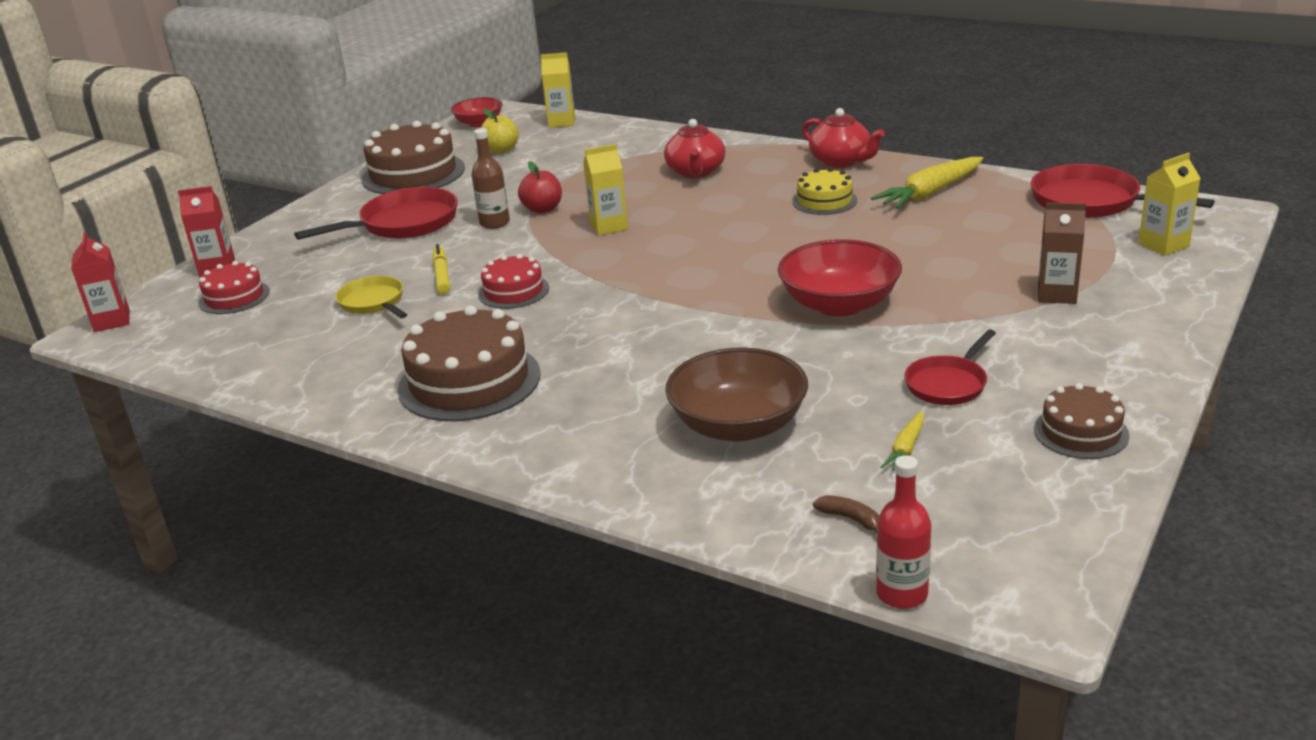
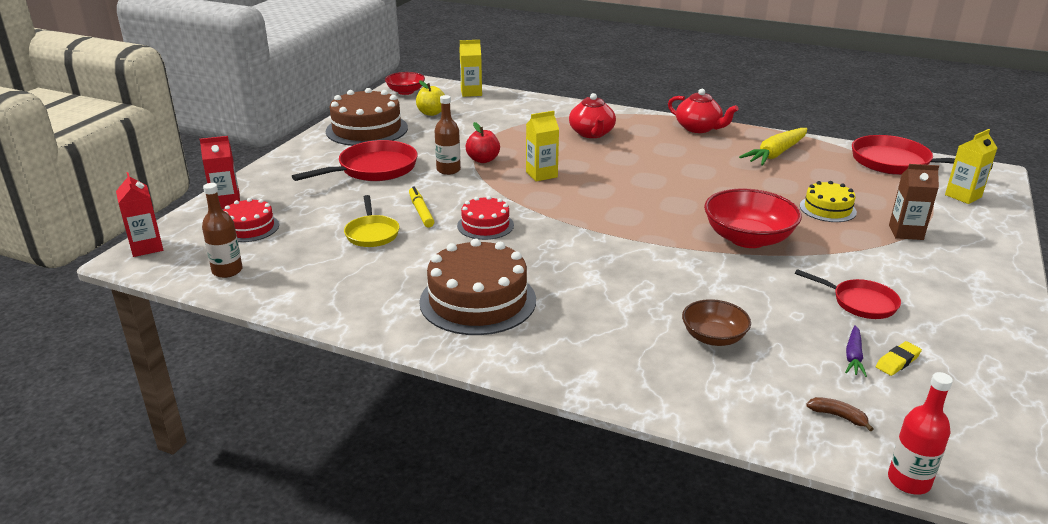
camera: 10 degrees left, 0 degrees up
(193, 347) = (227, 271): none -> brown bottle
(373, 302) = (372, 233): yellow pan -> yellow pan turned 150 degrees counterclockwise
(738, 425) = (713, 337): brown bowl -> brown bowl, size x0.60
(824, 201) = (700, 158): yellow cake -> yellow cake (827, 209)
(906, 449) = (853, 356): yellow carrot -> purple carrot
(948, 384) = (860, 303): red pan -> red pan turned 90 degrees counterclockwise
(960, 456) = (897, 361): none -> yellow eraser
(1081, 432) = (978, 341): brown cake -> none

